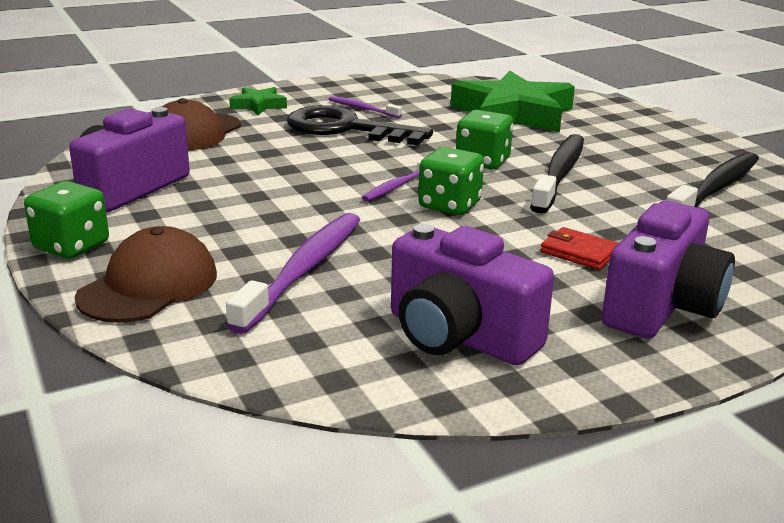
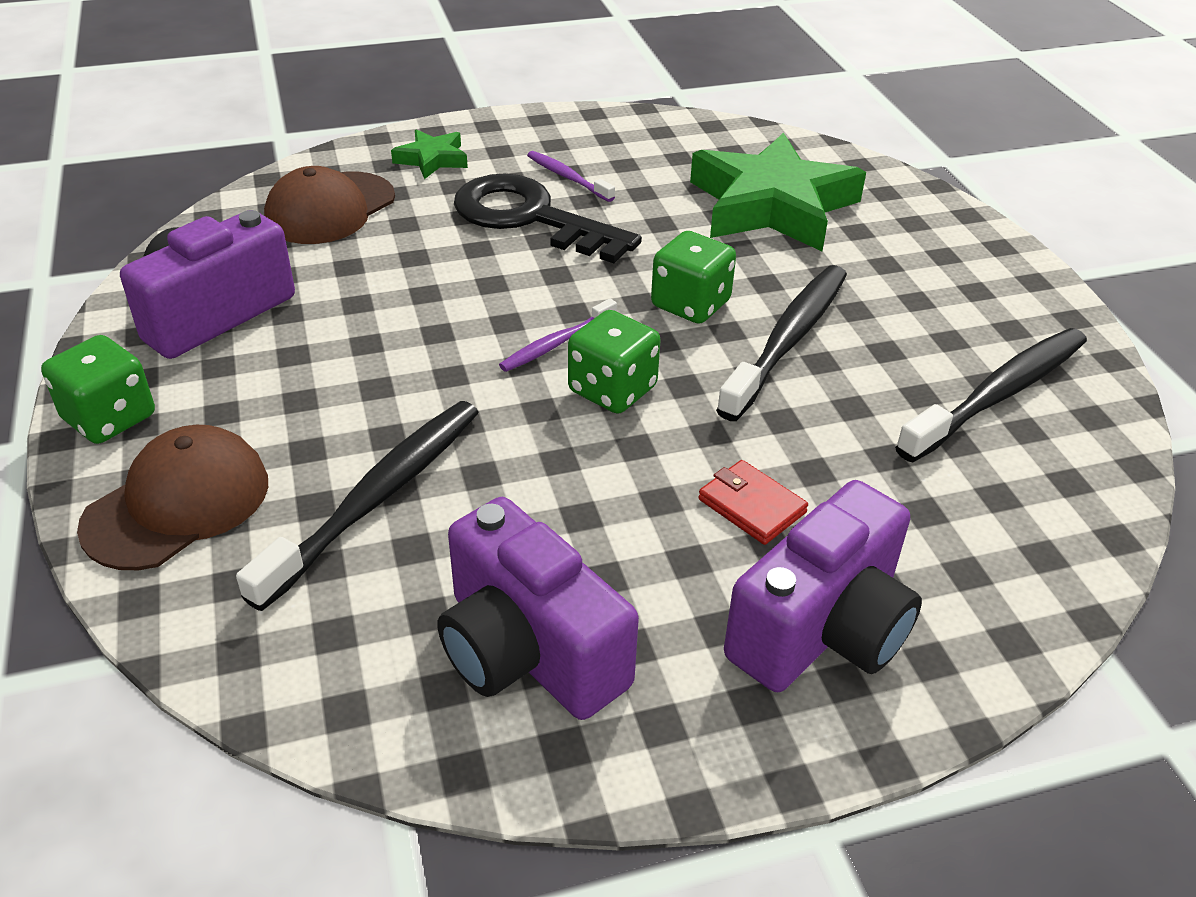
camera: 10 degrees right, 15 degrees up
(303, 270) = (376, 498): purple toothbrush -> black toothbrush

